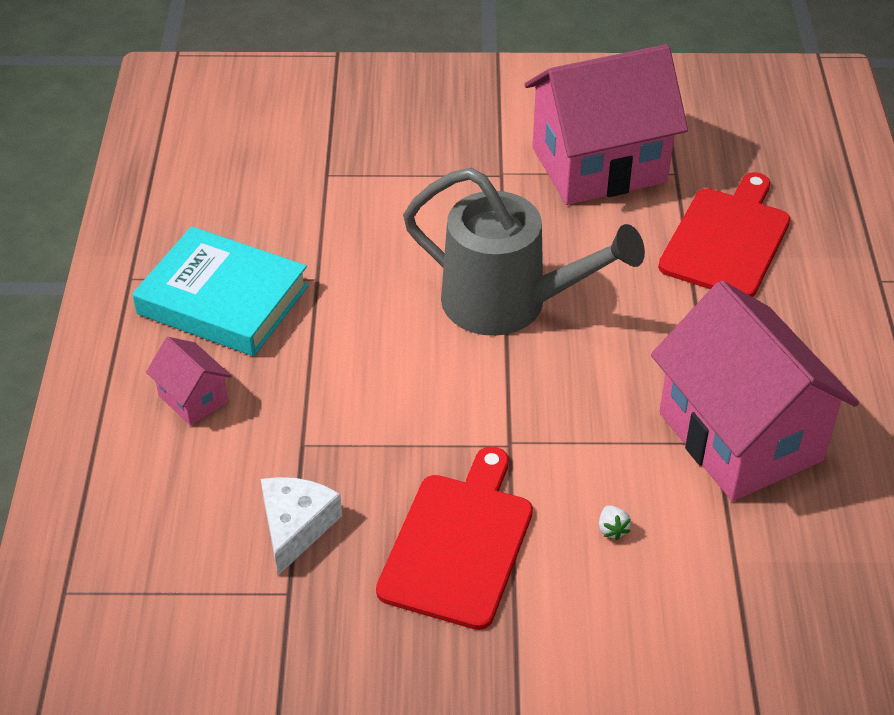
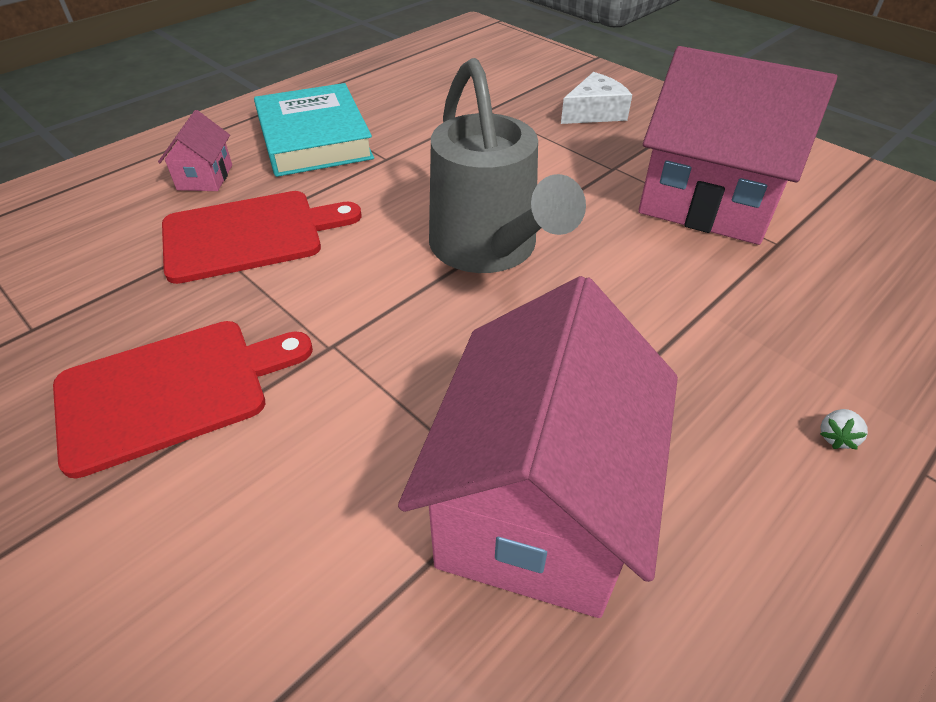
camera: 45 degrees right, 0 degrees up
(296, 527) = (112, 290): white cheese -> white cheese (594, 112)
(612, 529) = (290, 488): white strawberry -> white strawberry (836, 437)
(727, 239) = (766, 321): red cutting board -> red cutting board (250, 235)

